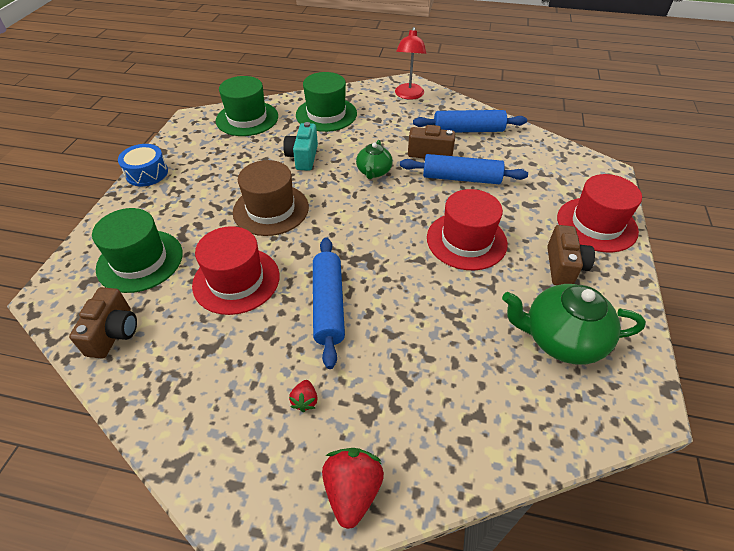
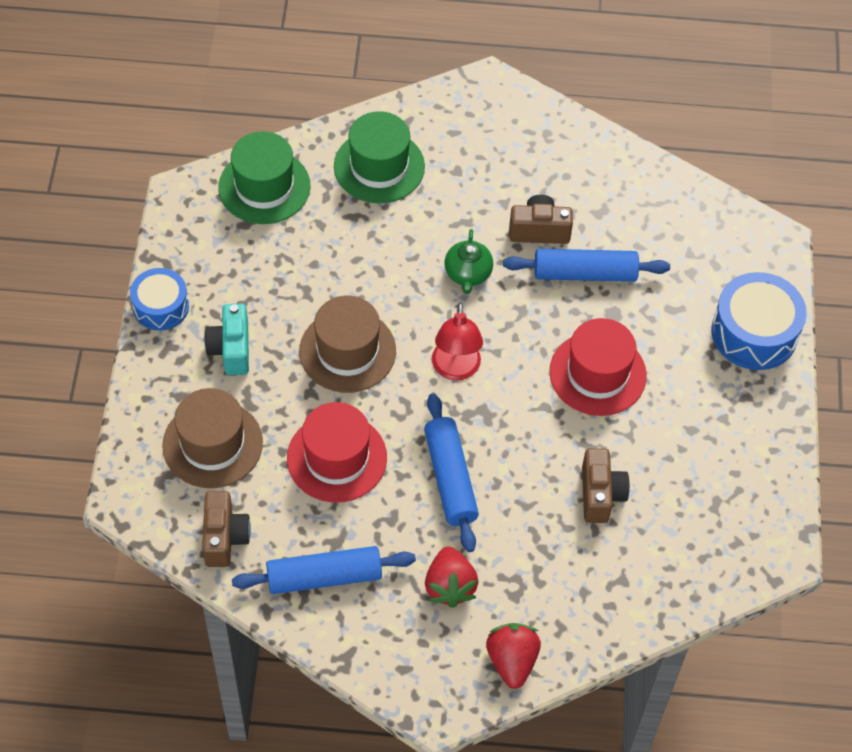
camera: 10 degrees left, 10 degrees up
(140, 260) = (212, 444): green hat -> brown hat
(303, 157) = (366, 256): turquoise camera -> turquoise camera (231, 349)
(305, 401) = (450, 586): red strawberry -> red strawberry, size x1.91
(408, 95) = (495, 113): red lamp -> red lamp (456, 369)
(468, 130) = (588, 180): blue rolling pin -> blue rolling pin (324, 576)
(561, 339) = (704, 491): green teapot -> none
(564, 267) = (711, 399): brown camera -> brown camera (600, 494)
(596, 224) = (754, 333): red hat -> blue drum

